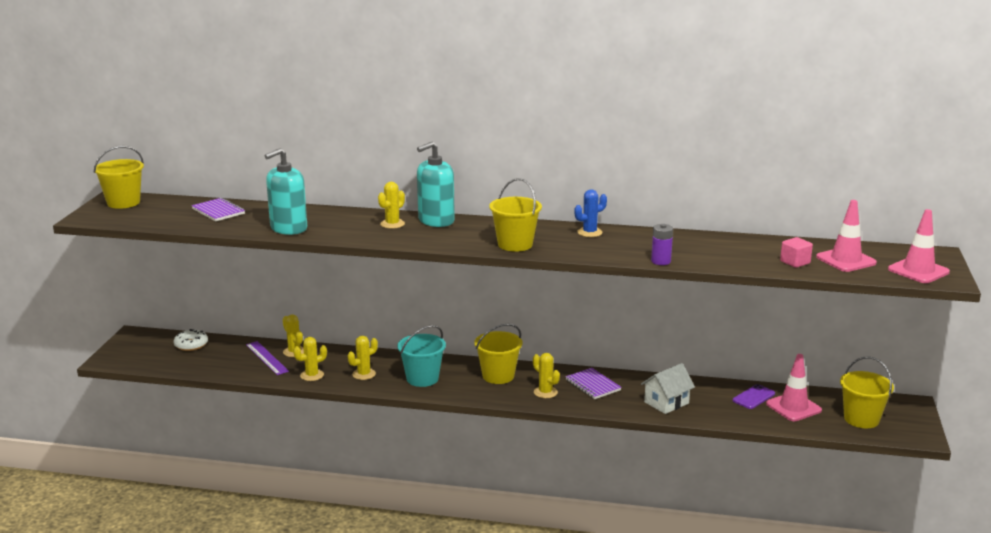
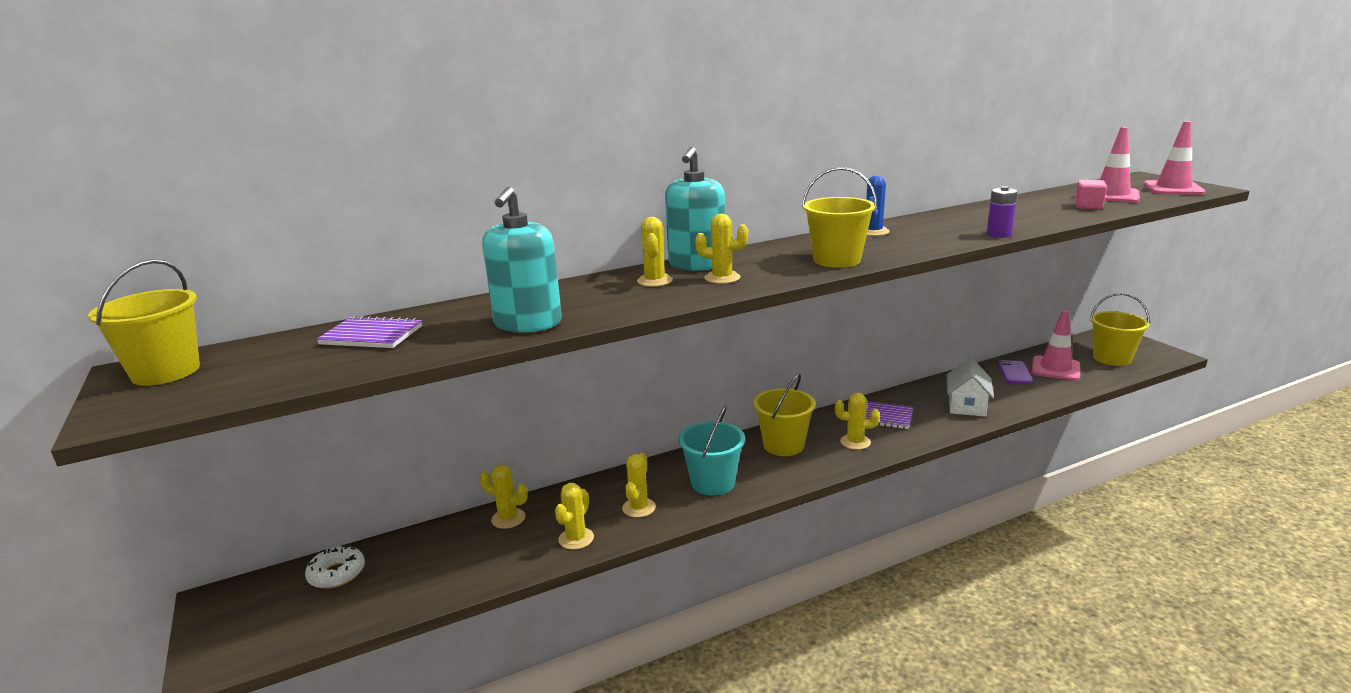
camera: 35 degrees left, 0 degrees up
(267, 358) = (480, 543): purple ruler -> none
(428, 234) = (722, 278): none -> yellow cactus

